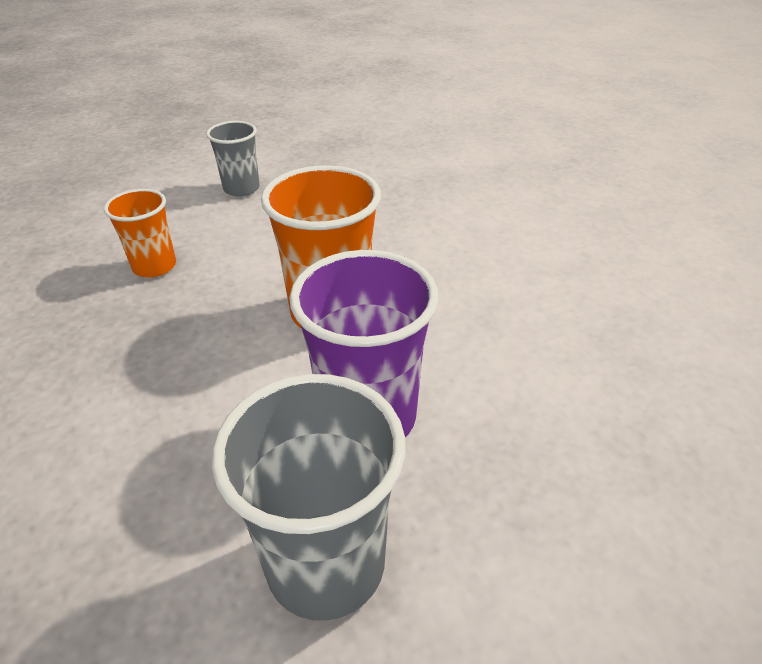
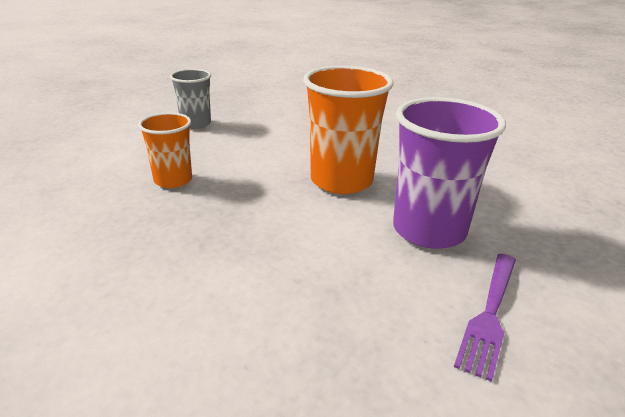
camera: 25 degrees left, 10 degrees down
(326, 563) = (489, 314): grey cup -> purple fork

